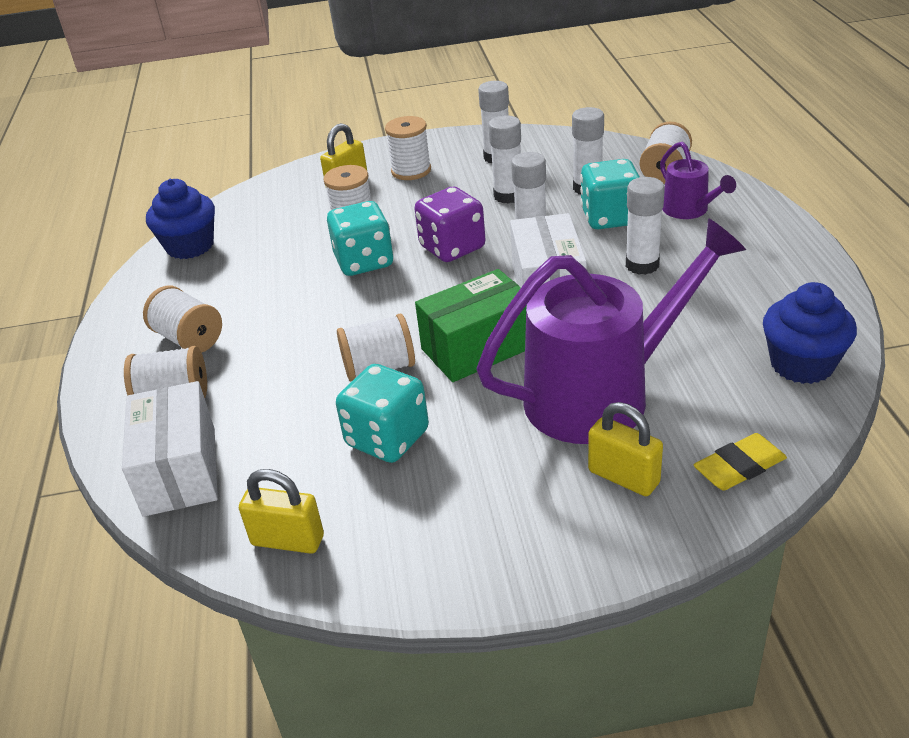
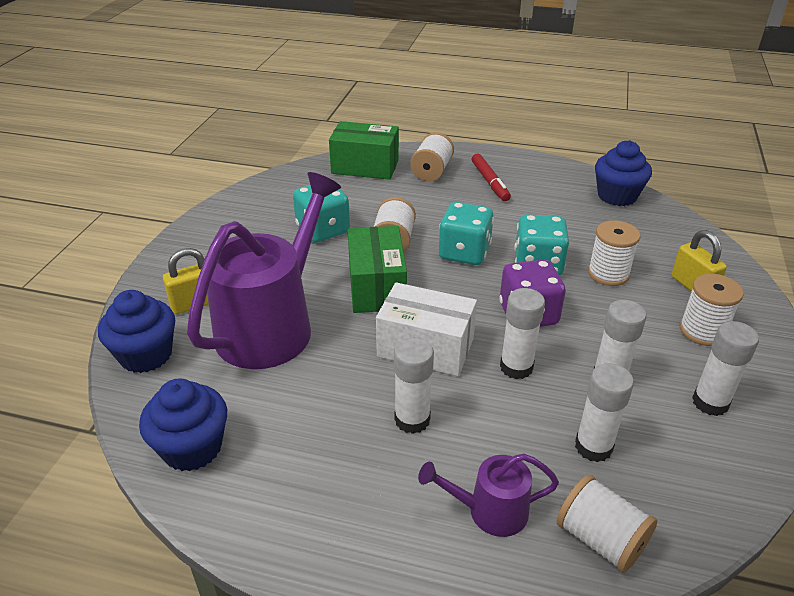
camera: 110 degrees right, 0 degrees up
(180, 470) = (365, 166): white box -> green box
(189, 339) = (489, 182): white spool -> red marker
(288, 540) = (281, 187): yellow padlock -> none
(602, 394) = (273, 325): purple watering can -> purple watering can turned 150 degrees counterclockwise
(610, 218) = (516, 436): turquoise dice -> turquoise dice (464, 253)
(739, 467) = (146, 355): yellow eraser -> blue cupcake

